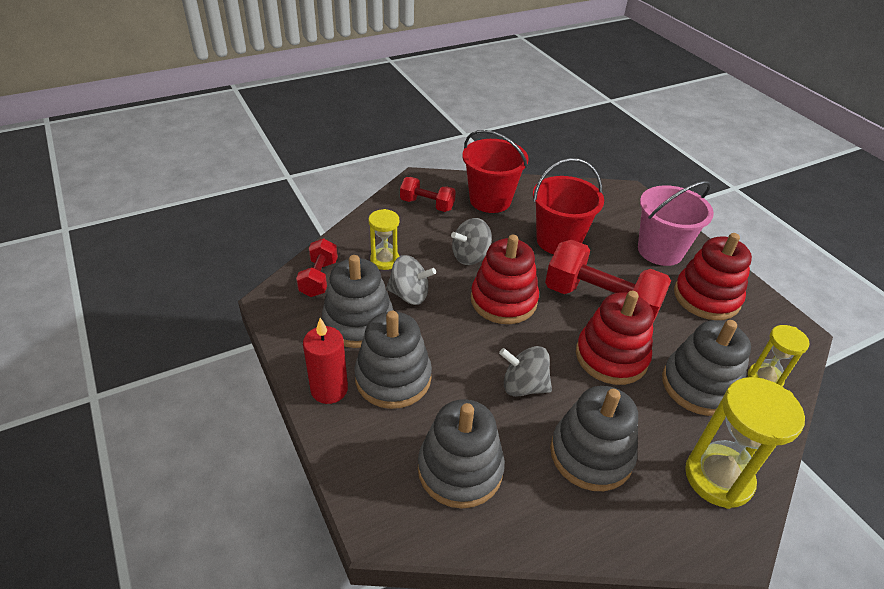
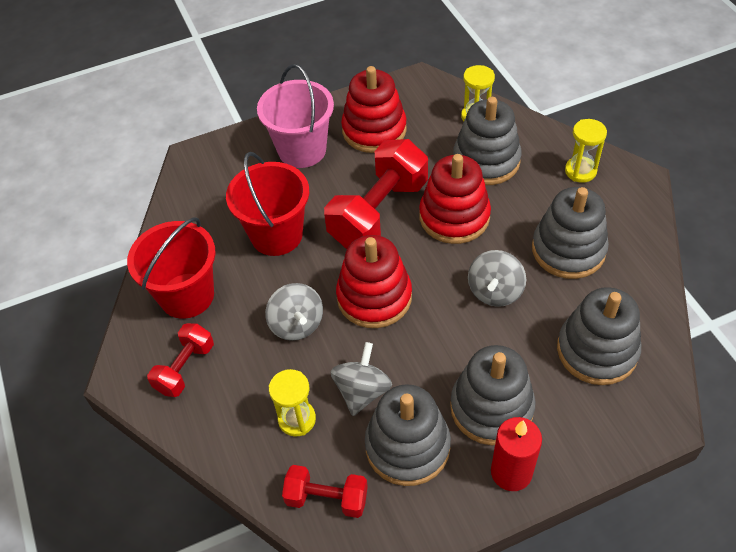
camera: 80 degrees left, 10 degrees up
(718, 478) = (580, 171): yellow hourglass -> yellow hourglass, size x0.59

